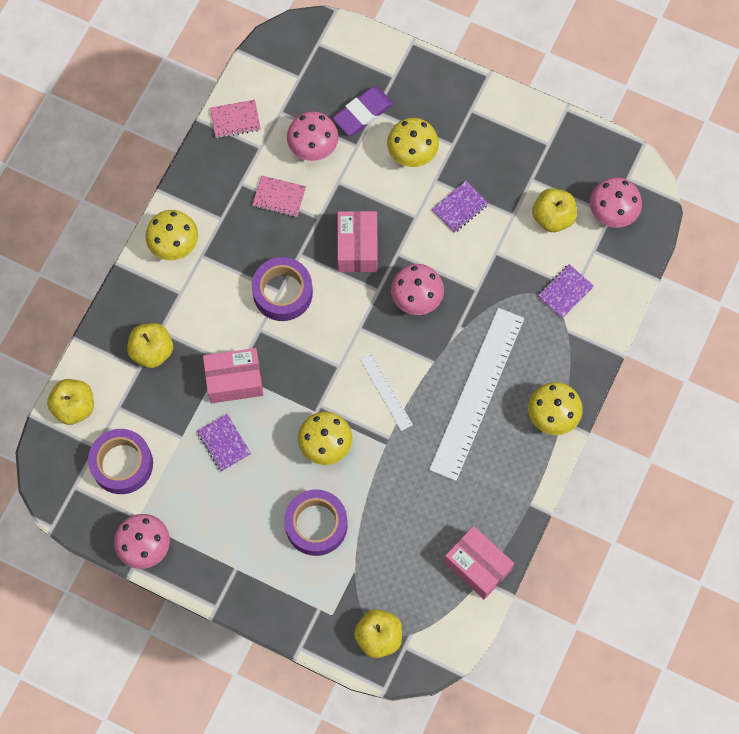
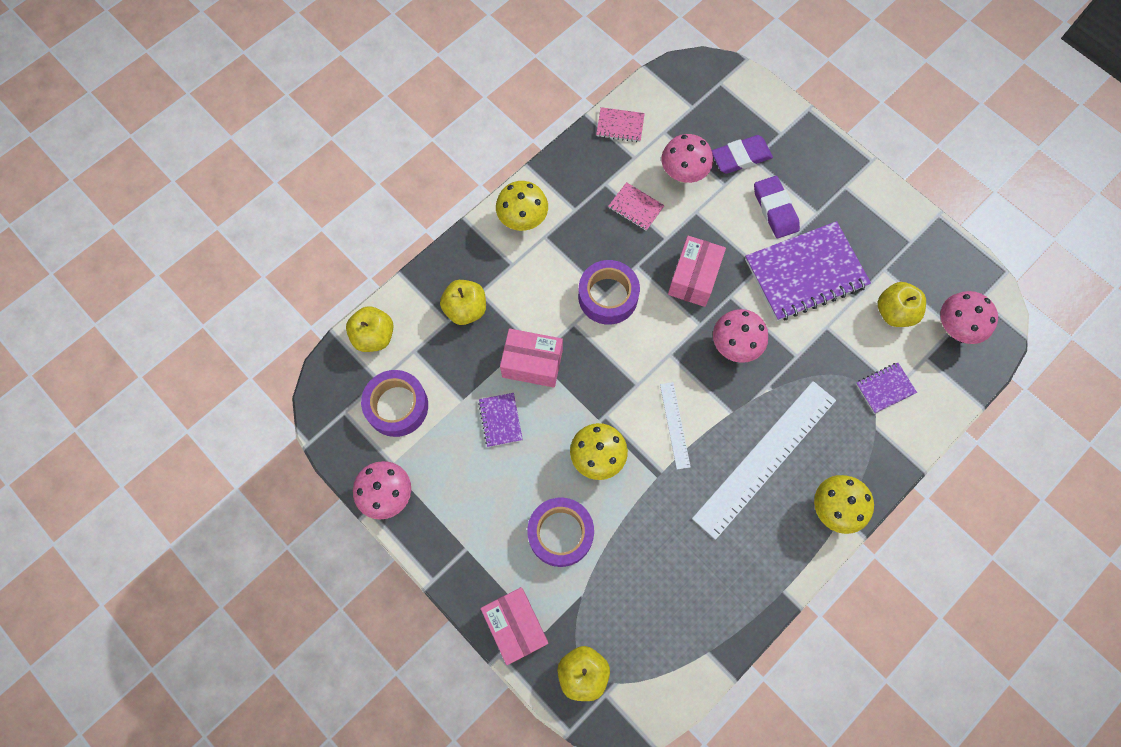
camera: 20 degrees right, 0 degrees up
(412, 155) = (775, 209): yellow mushroom -> purple eraser
(460, 207) = (805, 273): purple notebook -> purple notebook, size x2.17
(477, 566) = (708, 636): pink box -> pink box (516, 626)

